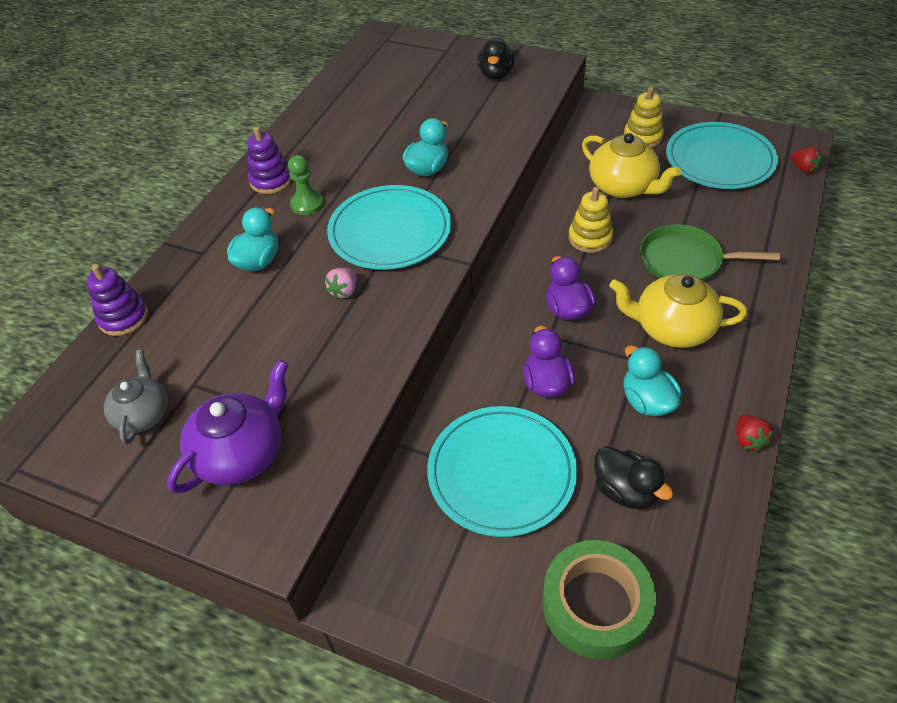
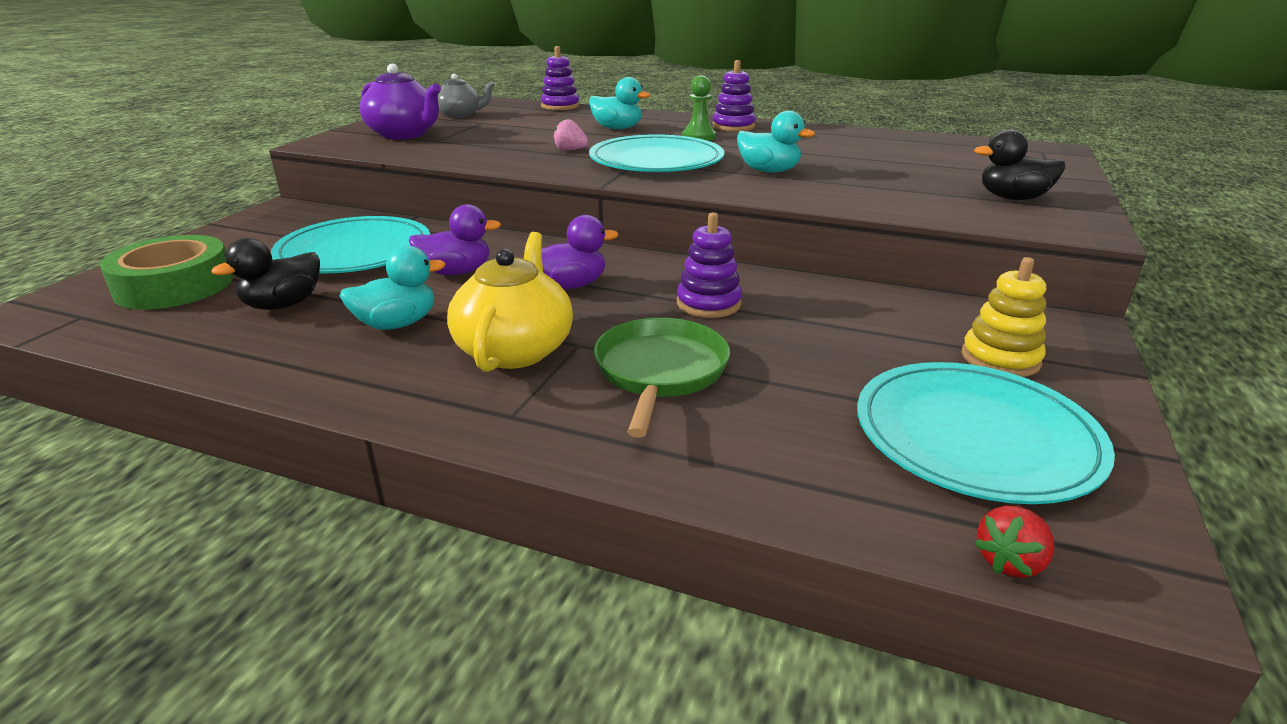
camera: 85 degrees right, 20 degrees down
(590, 238) = (708, 303): yellow stacking toy -> purple stacking toy
(623, 187) = (841, 333): yellow teapot -> none
(748, 440) = (288, 386): red strawberry -> none

